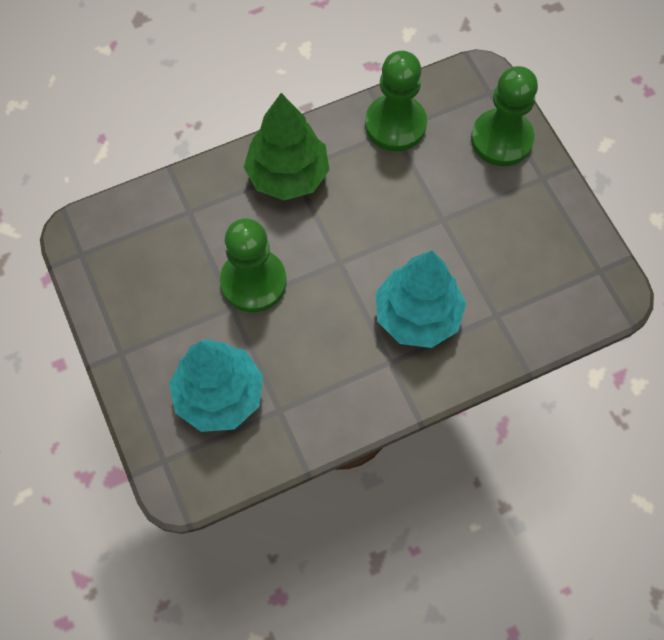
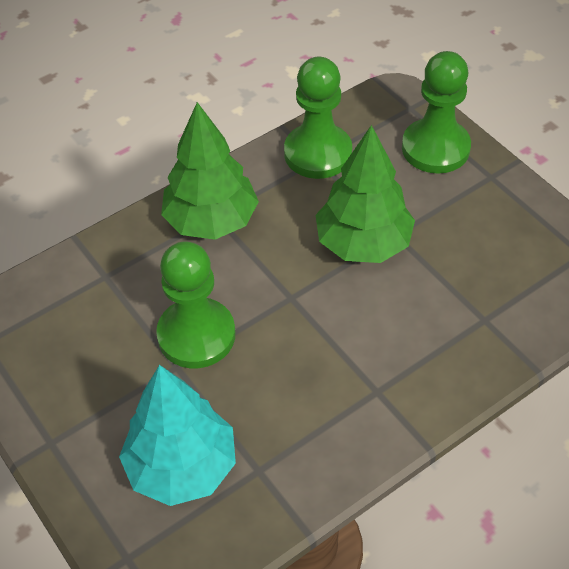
camera: 10 degrees left, 15 degrees down
(413, 223) = (363, 244): none -> green tree
(417, 316) = (394, 336): turquoise tree -> none

